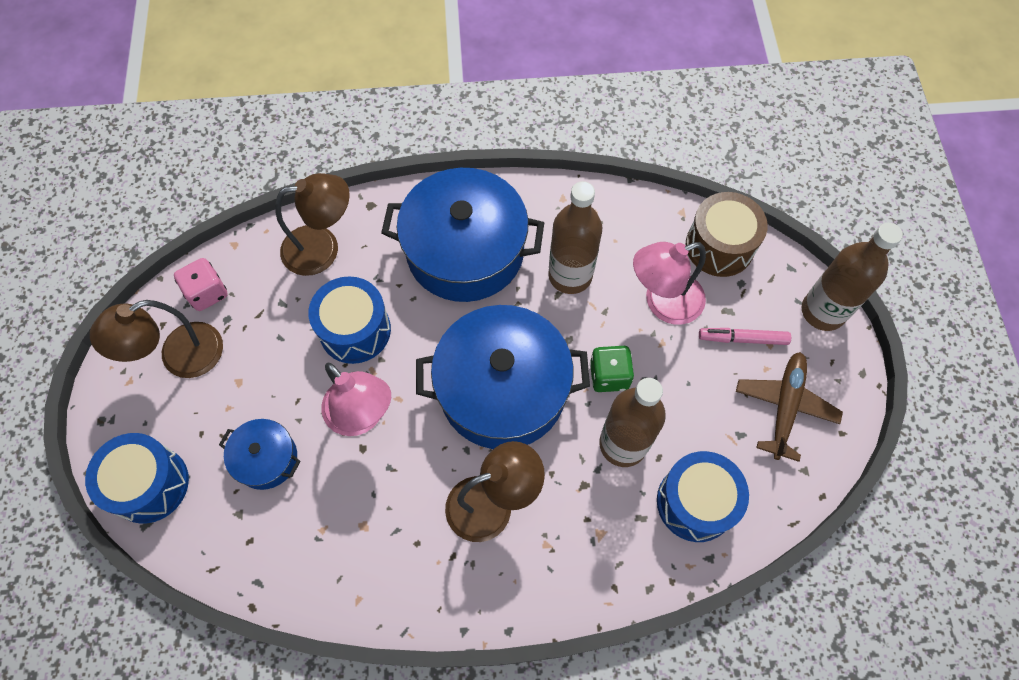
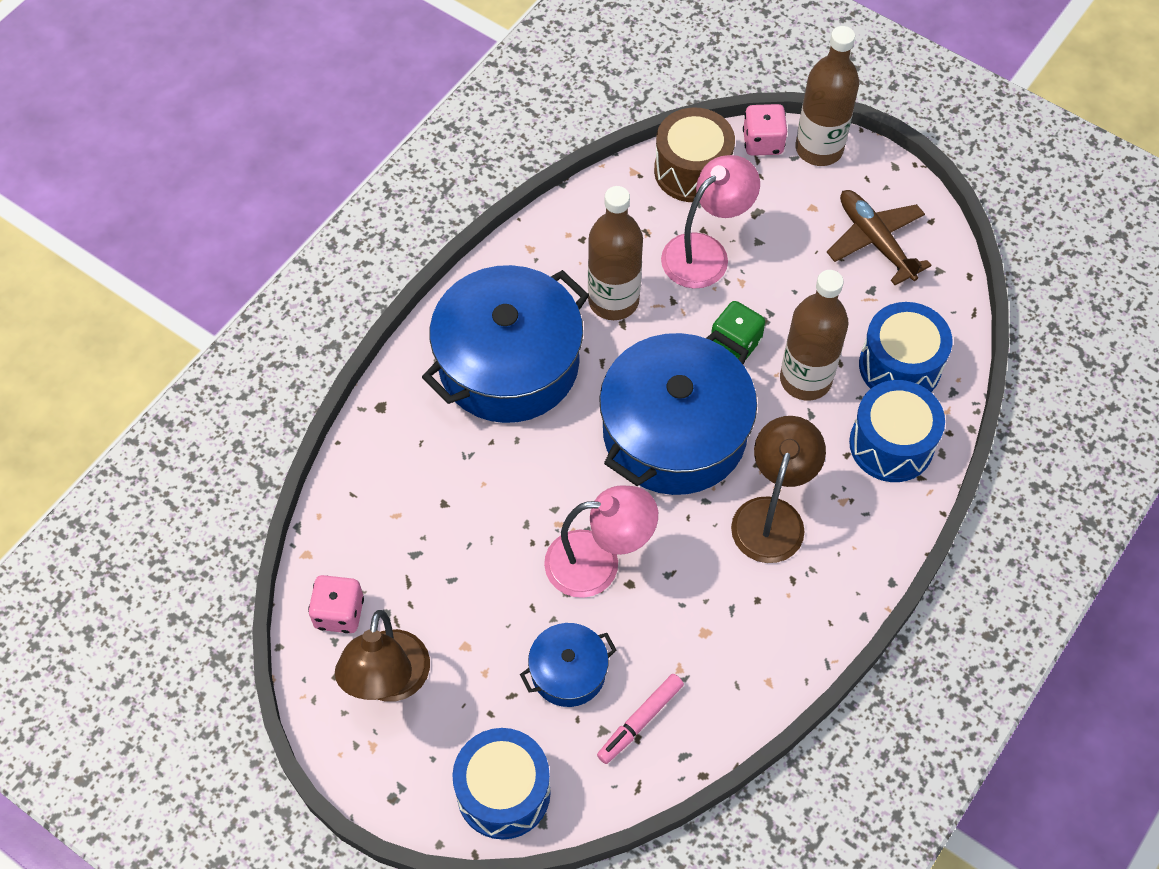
camera: 50 degrees left, 5 degrees down
(322, 248) = (388, 479): brown lamp -> none
(355, 330) = (504, 510): blue drum -> blue drum (891, 444)
(663, 303) = (705, 252): pink lamp -> pink lamp turned 150 degrees counterclockwise
(742, 339) = (791, 222): pink marker -> pink marker (640, 721)
(789, 272) = (763, 142): none -> pink dice

